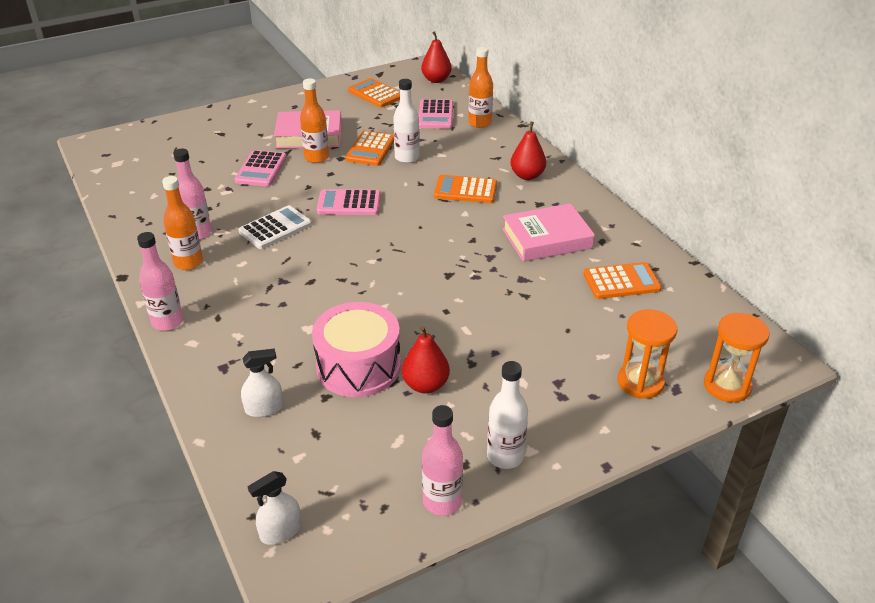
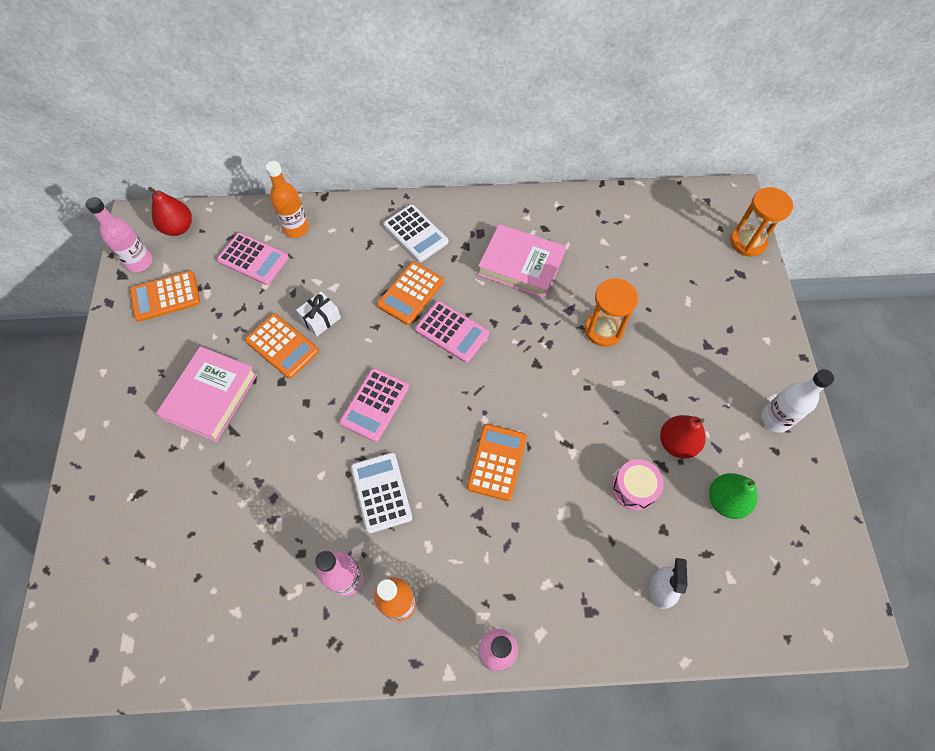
camera: 65 degrees left, 25 degrees up
(261, 169) = (253, 471): pink calculator -> pink calculator (452, 332)
(280, 531) = (810, 619): white spray bottle -> none
(316, 157) = (265, 405): orange bottle -> none
(358, 366) = (634, 488): pink drum -> pink drum, size x0.55
(381, 435) = (725, 500): none -> green pear
(407, 158) = (321, 319): white bottle -> white gift
(442, 501) = (809, 483): pink bottle -> pink bottle (139, 262)
(527, 176) = (415, 234): red pear -> white calculator
(547, 238) = (521, 265): pink book -> pink book turned 75 degrees counterclockwise
(621, 282) = (604, 242): orange calculator -> orange calculator (497, 462)
(640, 382) = (726, 292): orange hourglass -> orange hourglass (603, 330)

